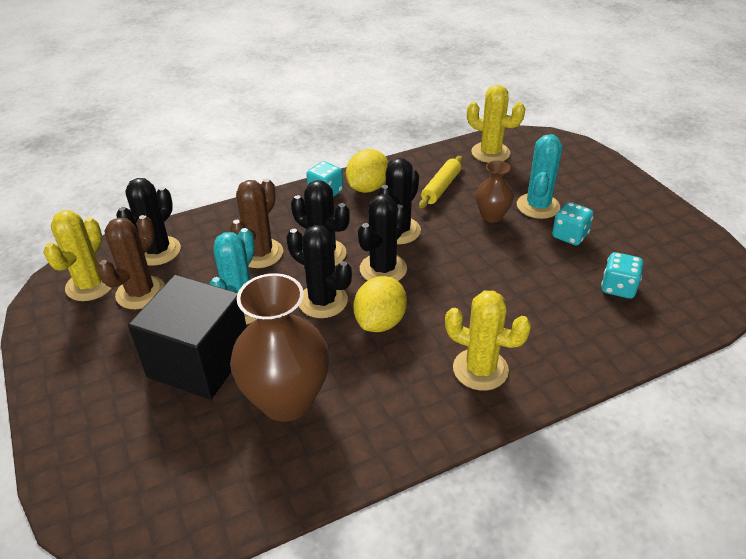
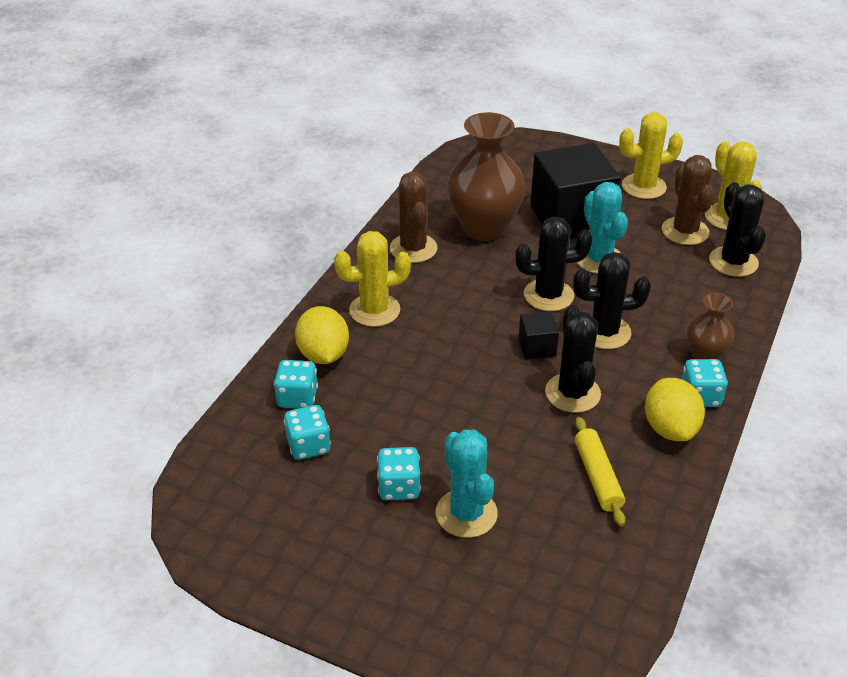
camera: 140 degrees right, 0 degrees up
(260, 253) = (654, 304): brown cactus -> brown cactus (413, 248)
(380, 322) = (485, 304): yellow lemon -> yellow lemon (323, 354)
(383, 269) = (537, 347): black cactus -> black cube
(490, 153) = (607, 581): yellow cactus -> yellow cactus (643, 187)
(492, 216) = (502, 467): brown vase -> brown vase (704, 356)
(606, 326) = (297, 398): none -> turquoise dice

